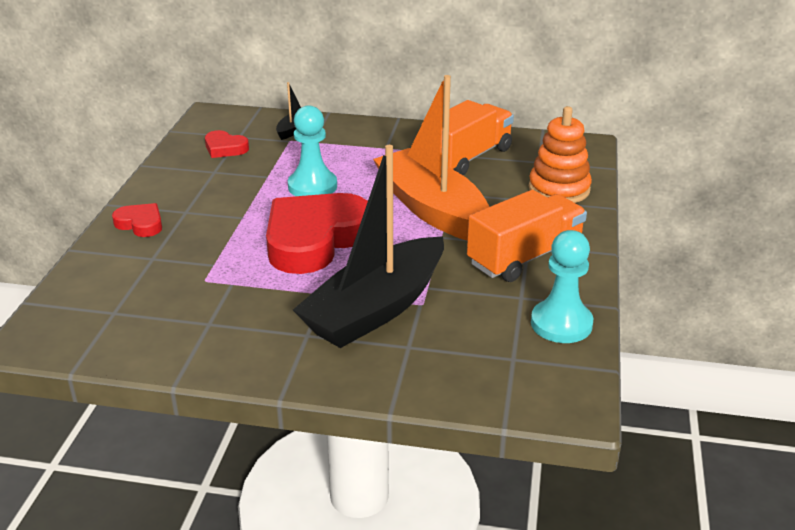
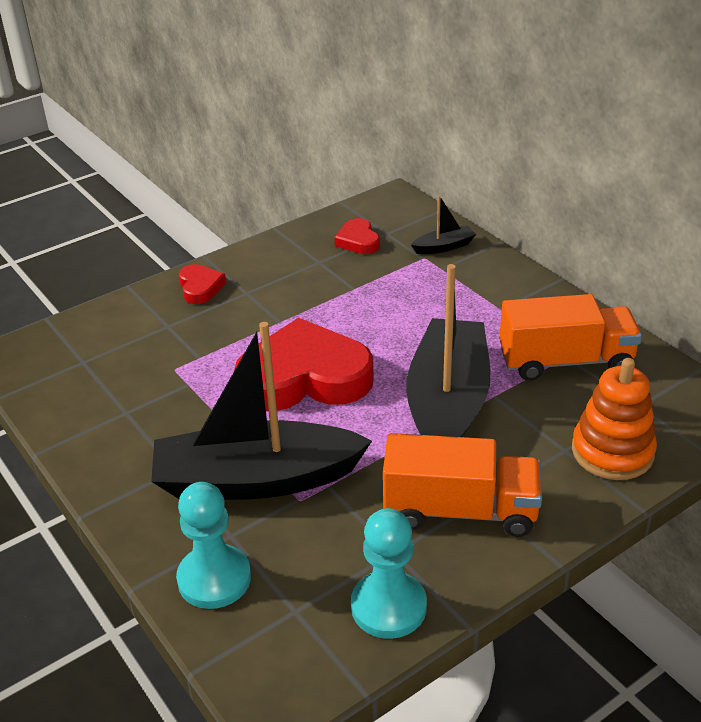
camera: 45 degrees right, 5 degrees up
(312, 186) = (376, 319): turquoise pawn -> turquoise pawn (214, 579)
(432, 209) = (447, 403): orange boat -> black boat

